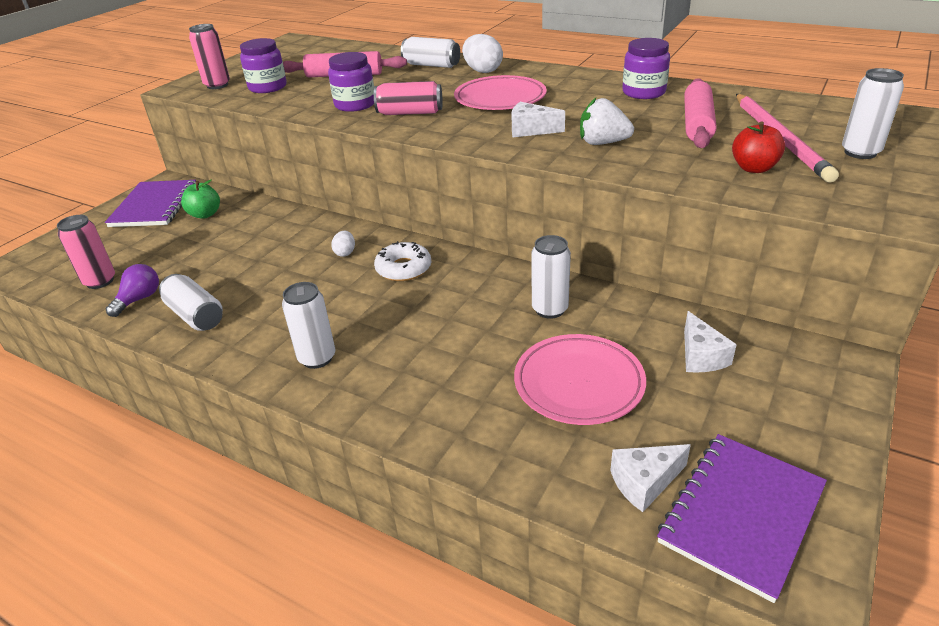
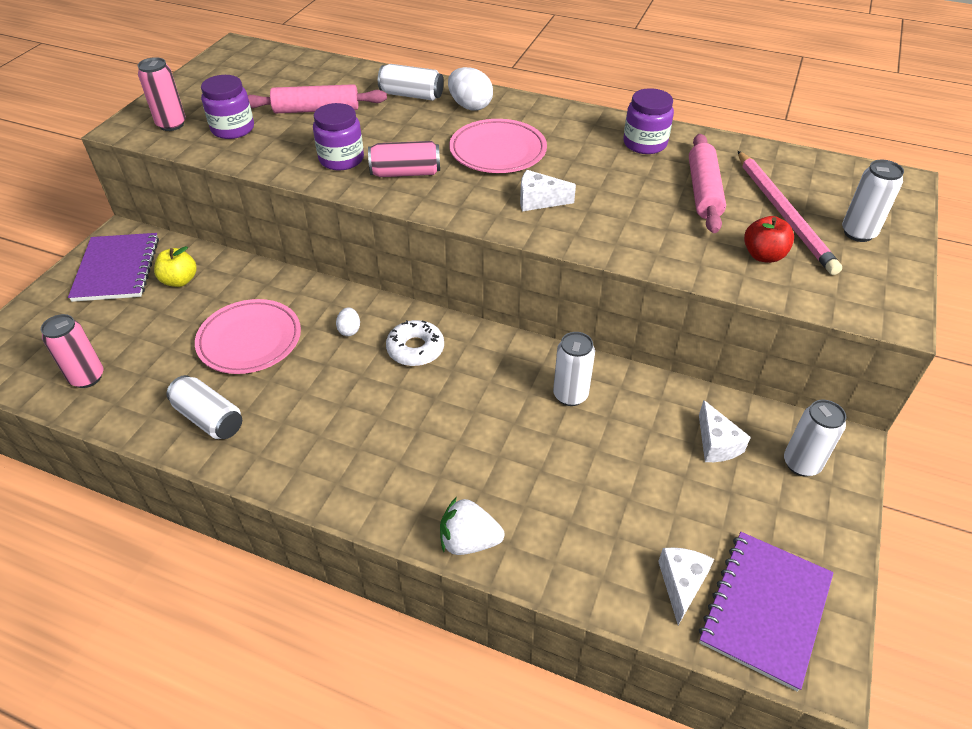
camera: 10 degrees left, 10 degrees up
(139, 299) = (140, 400): purple light bulb -> none
(205, 214) = (180, 280): green apple -> yellow apple
(317, 358) = (351, 465): white can -> white can (801, 464)
(578, 383) = (610, 481): pink plate -> pink plate (250, 340)
(602, 143) = (614, 220): white strawberry -> white strawberry (469, 541)
(644, 483) = (681, 584): white cheese -> white cheese turned 135 degrees clockwise

